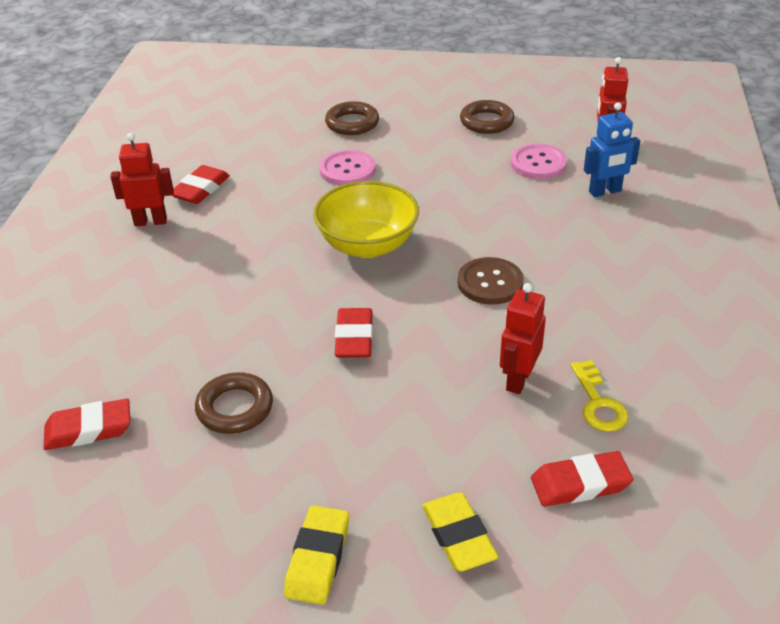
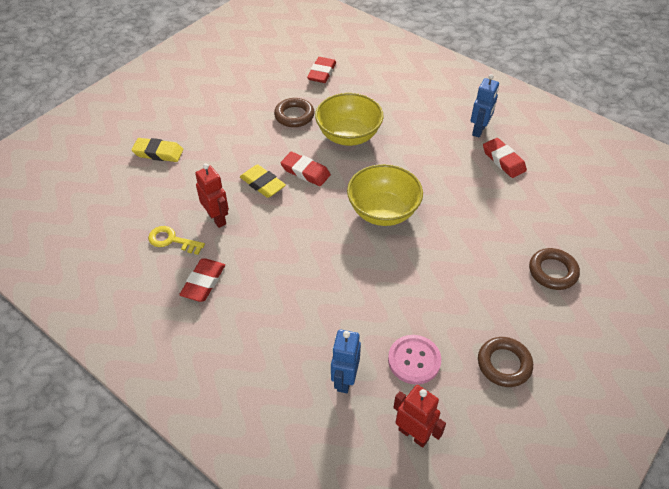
camera: 120 degrees right, 10 degrees up
(150, 221) = (479, 130): red robot -> blue robot
(243, 328) = (348, 136): none -> yellow bowl
(318, 558) = (191, 111): yellow eraser -> yellow eraser (262, 184)
(347, 170) = (481, 239): pink button -> none
(490, 283) = (300, 249): brown button -> none
(580, 484) = (139, 204): red eraser -> red eraser (203, 282)

